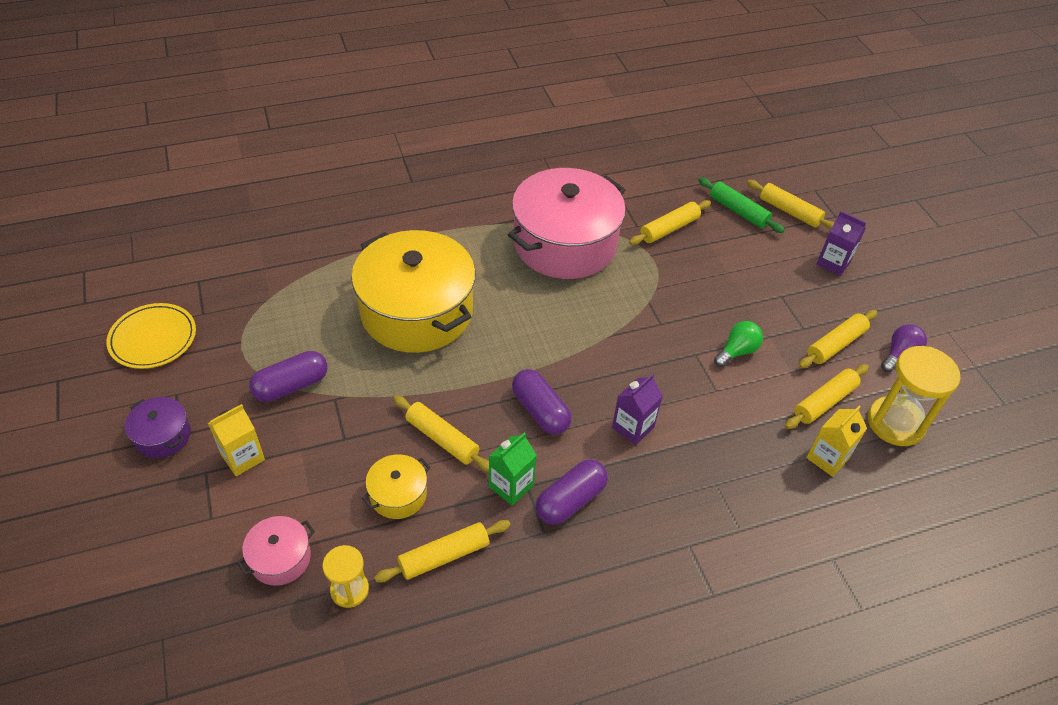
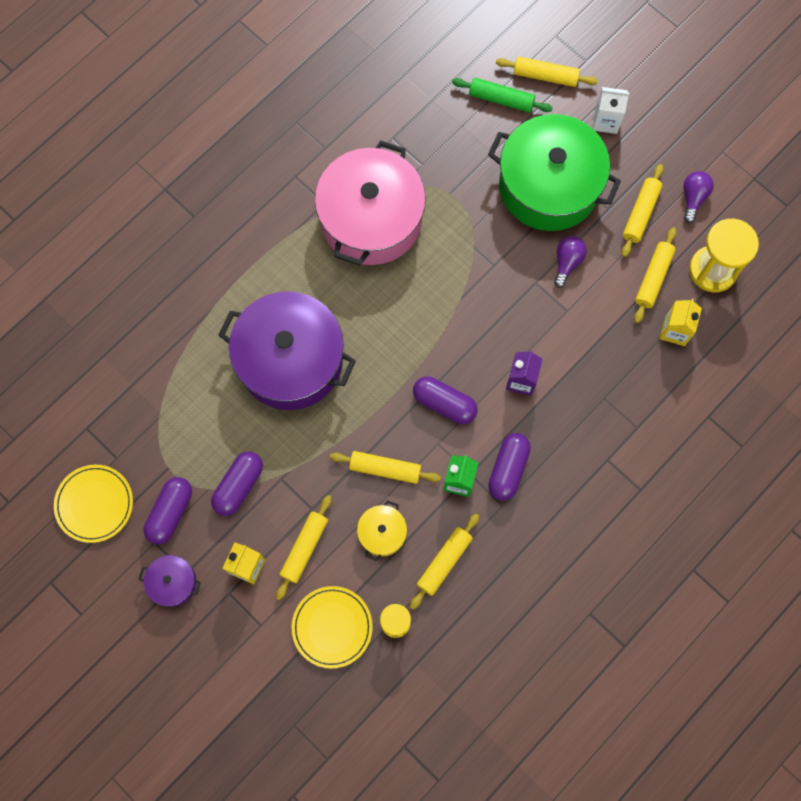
camera: 25 degrees left, 25 degrees up
(212, 377) = (170, 513): none -> purple capsule
(280, 558) = (332, 627): pink pot -> yellow plate
(416, 311) = (290, 360): yellow pot -> purple pot
(669, 229) = (451, 153): yellow rolling pin -> yellow rolling pin (304, 548)
(737, 351) = (567, 262): green light bulb -> purple light bulb
(750, 287) = (549, 185): none -> green pot
(833, 263) = (606, 121): purple carton -> white carton

